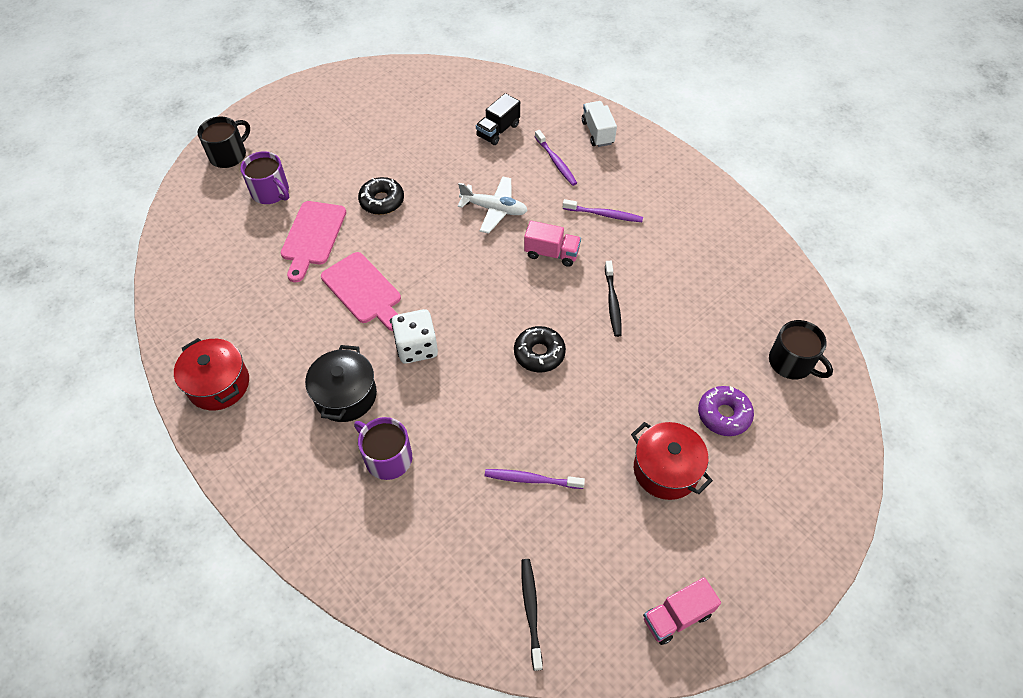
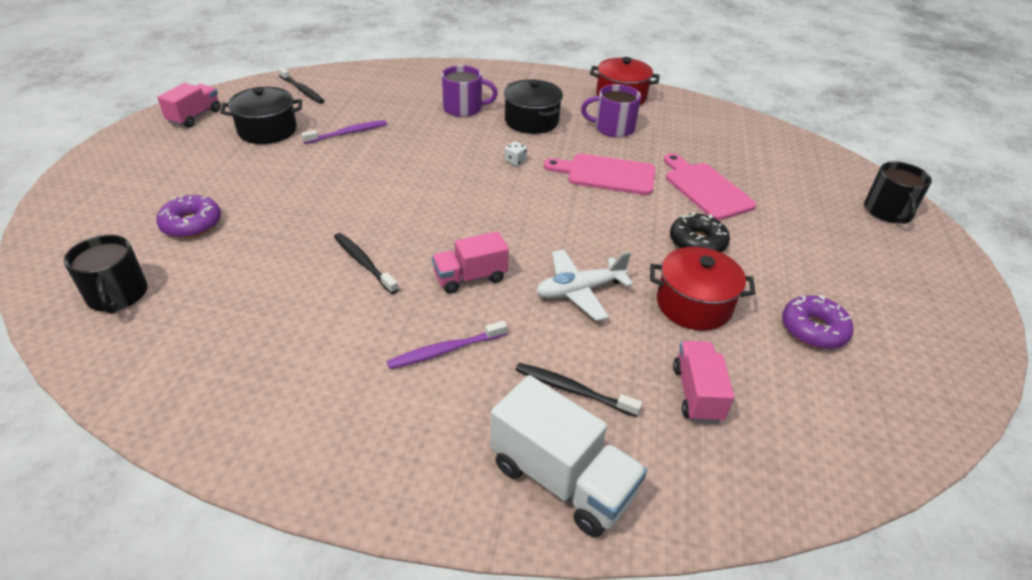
camera: 140 degrees right, 15 degrees down
(271, 192) = (797, 202): purple mug -> purple mug (613, 128)
(398, 124) = (813, 329): none -> purple donut
(417, 347) = (515, 161): white dice -> white dice, size x0.45
(498, 130) = (697, 393): black truck -> pink truck
(539, 353) = (406, 197): black donut -> none
(556, 162) = (573, 390): purple toothbrush -> black toothbrush
(597, 132) = (562, 479): white truck -> white truck, size x1.55
(608, 534) = (267, 130): none -> black pot
(666, 470) = (236, 173): red pot -> red pot (694, 305)
(791, 362) = (117, 295): black mug -> black mug turned 120 degrees counterclockwise

